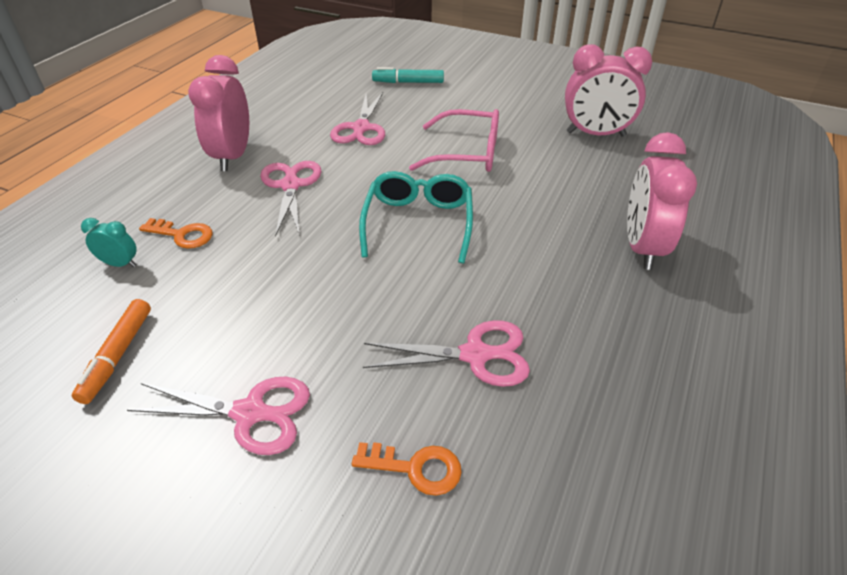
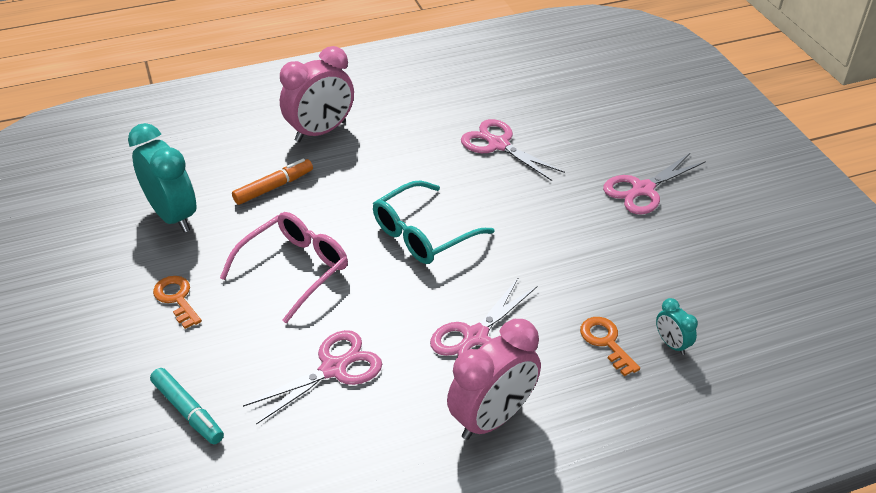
camera: 135 degrees left, 0 degrees up
(117, 355) = (703, 266): orange marker -> orange marker (274, 187)
(250, 413) = (643, 189): pink scissors -> pink scissors turned 90 degrees counterclockwise
(415, 468) = (582, 126): orange key -> orange key (177, 299)
(467, 153) = (295, 269): pink glasses -> pink glasses turned 75 degrees clockwise
(595, 134) = (173, 216): pink clock -> turquoise clock

